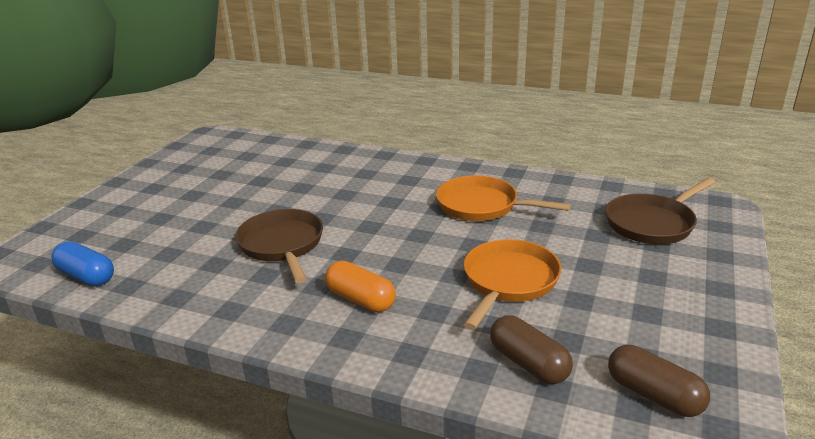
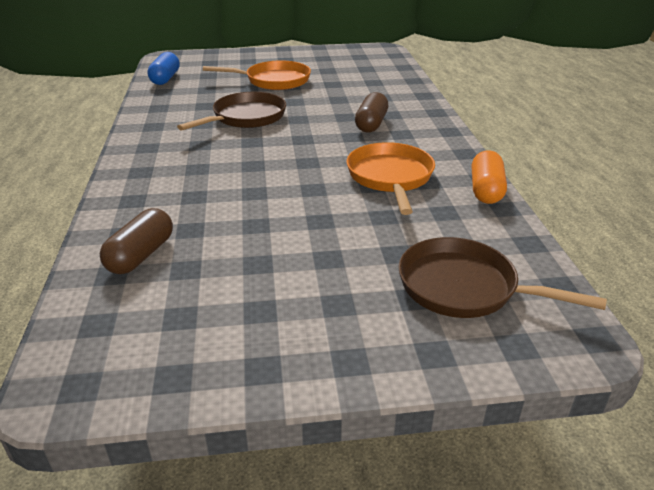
camera: 60 degrees right, 5 degrees up
(360, 299) = (192, 164): orange capsule -> orange capsule (486, 190)
(508, 282) = (262, 220): orange pan -> orange pan (273, 81)
(653, 395) = (119, 334): brown capsule -> brown capsule (371, 124)

